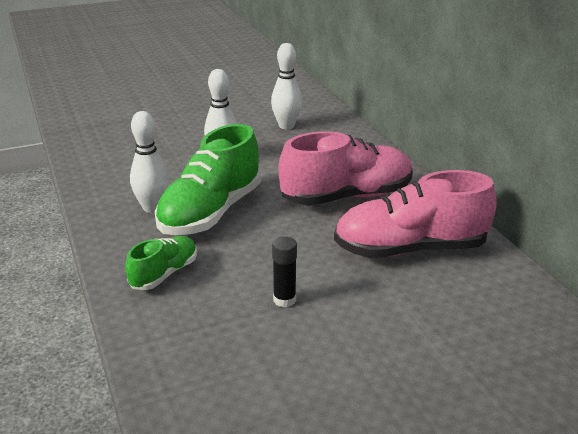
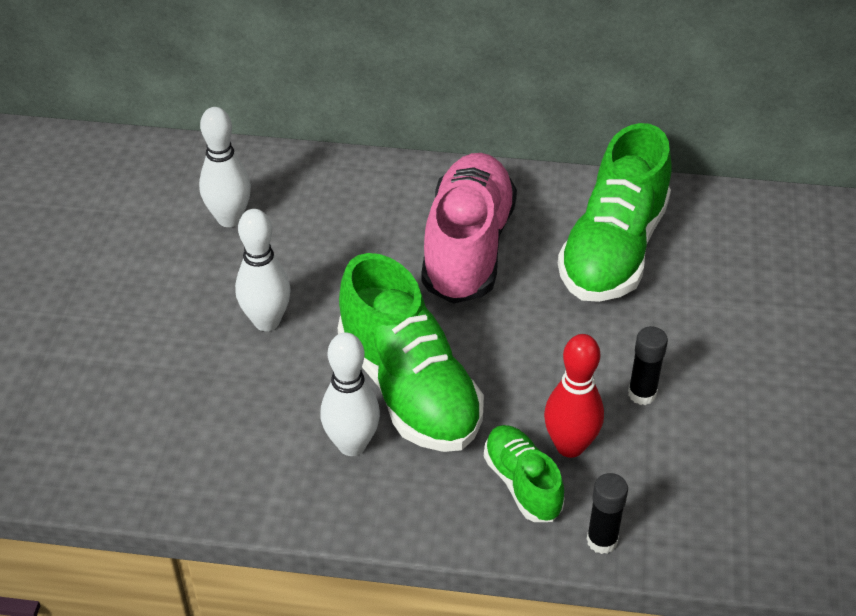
camera: 60 degrees left, 15 degrees up
(136, 320) = (602, 540): none -> black glue stick
(211, 283) = (570, 446): none -> red bowling pin
(410, 249) = (613, 250): pink shoe -> green shoe

